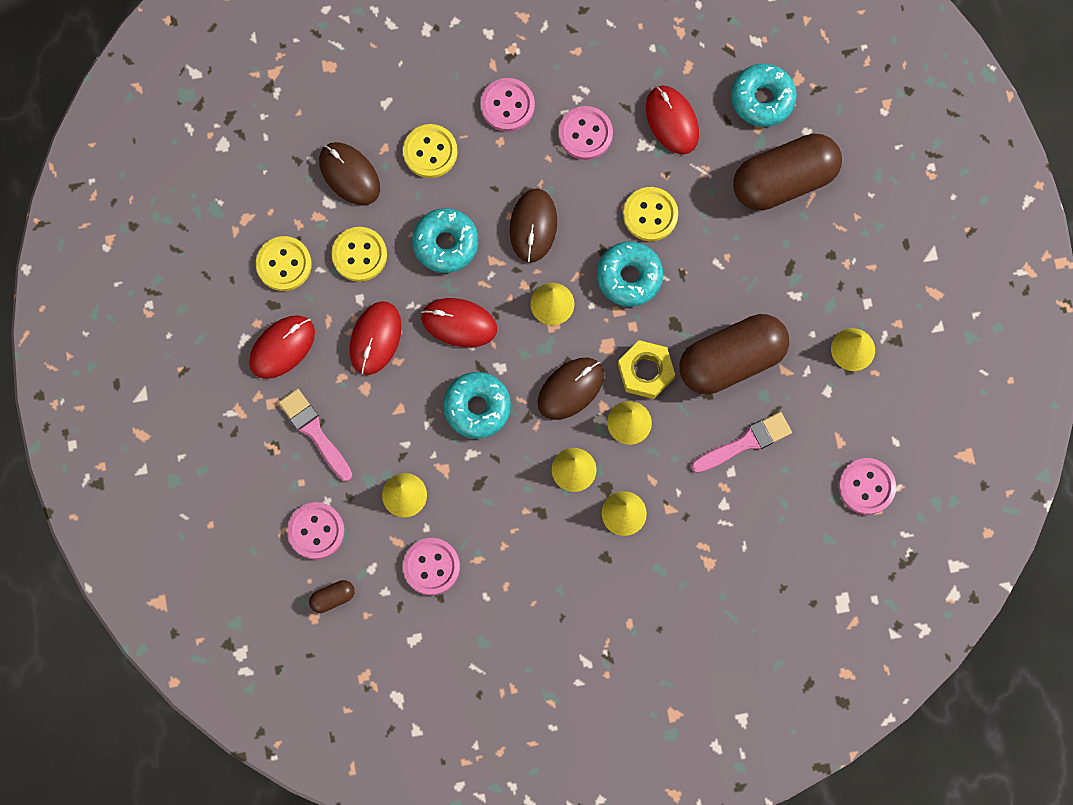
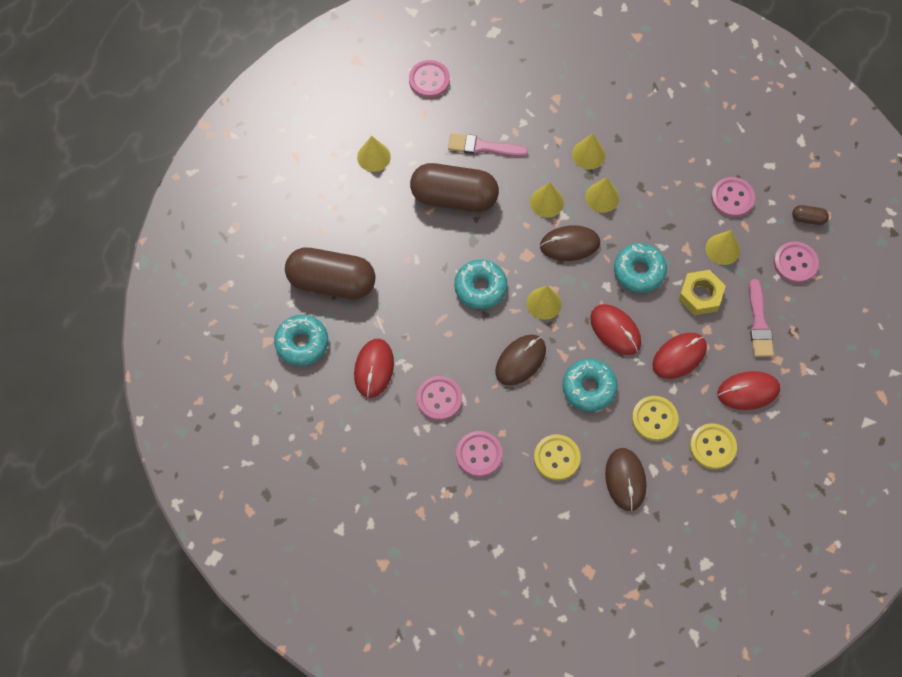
camera: 145 degrees left, 10 degrees down
(645, 371) = (513, 225): yellow nut -> yellow nut (700, 295)
(650, 215) = (436, 317): yellow button -> none

